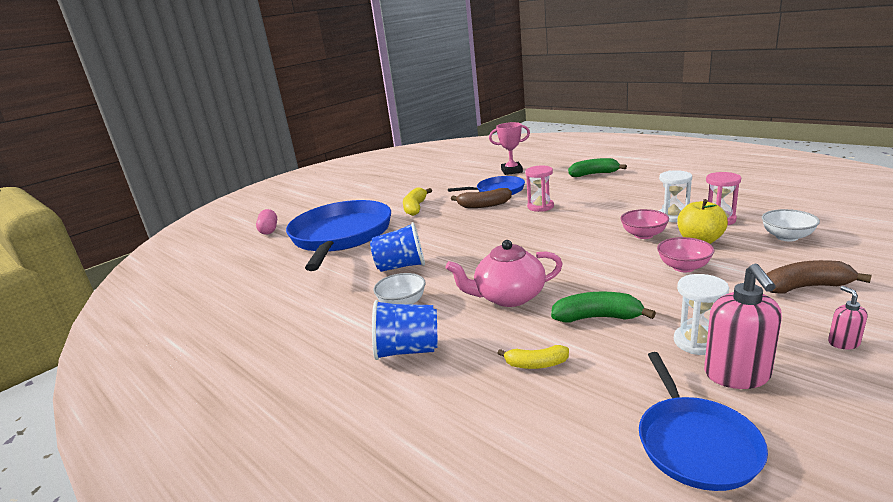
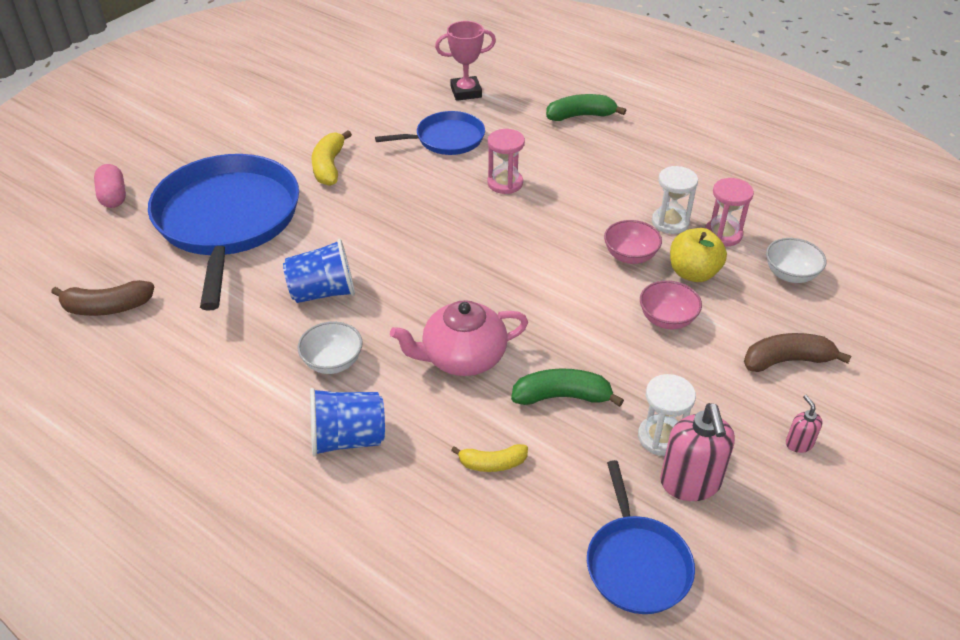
camera: 10 degrees left, 20 degrees up
(484, 205) = (427, 171): brown banana -> brown banana (107, 307)

